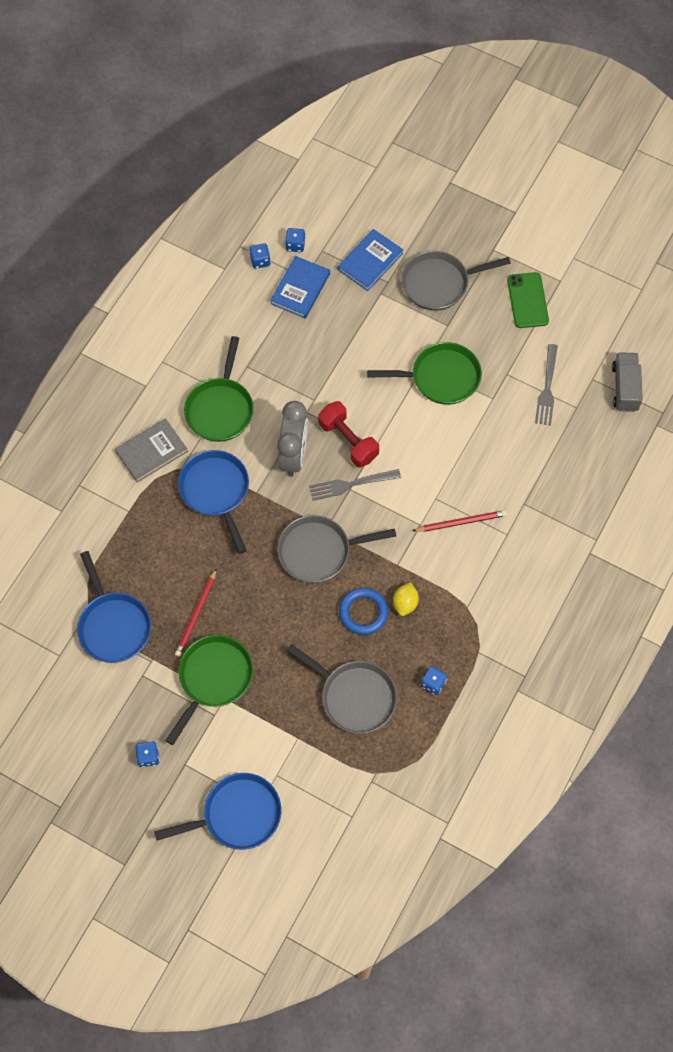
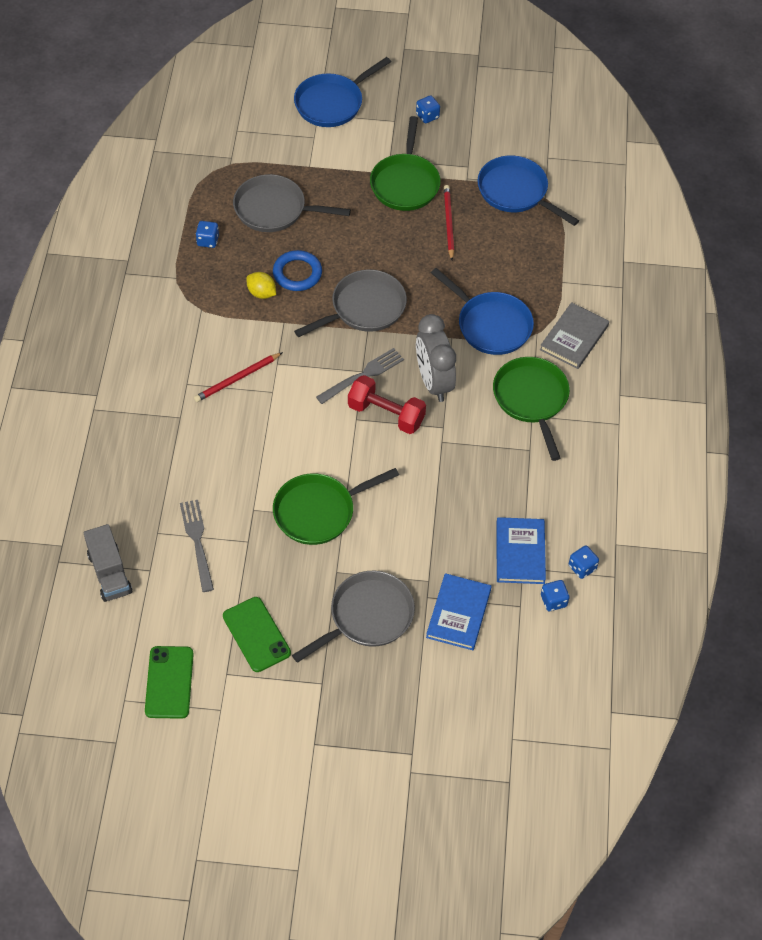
camera: 155 degrees right, 10 degrees down
(405, 603) = (261, 293): yellow lemon -> yellow lemon turned 45 degrees counterclockwise
(604, 289) = (169, 682): none -> green phone

